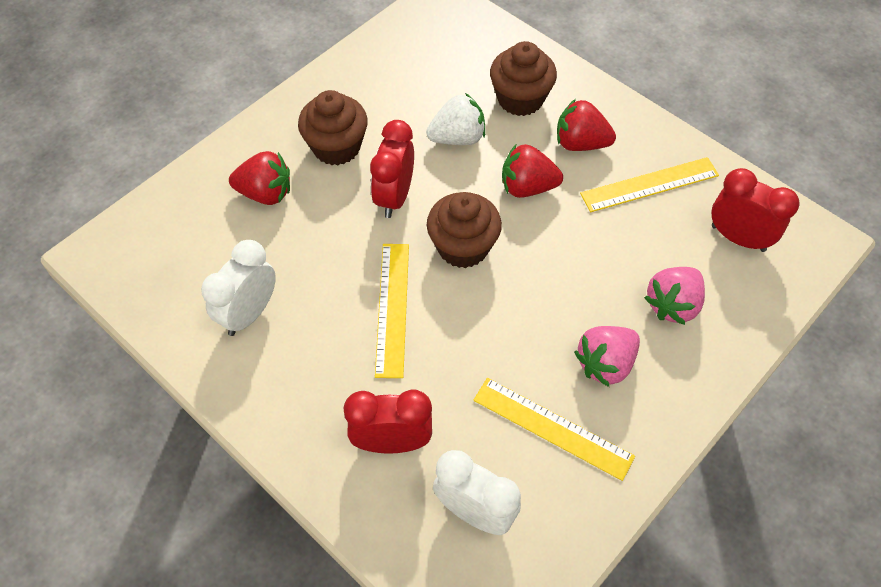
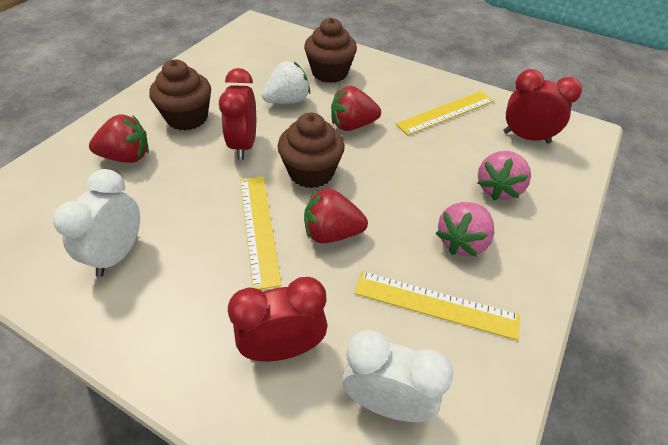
camera: 15 degrees left, 10 degrees down
(580, 143) = (384, 94): red strawberry -> red strawberry (332, 233)

